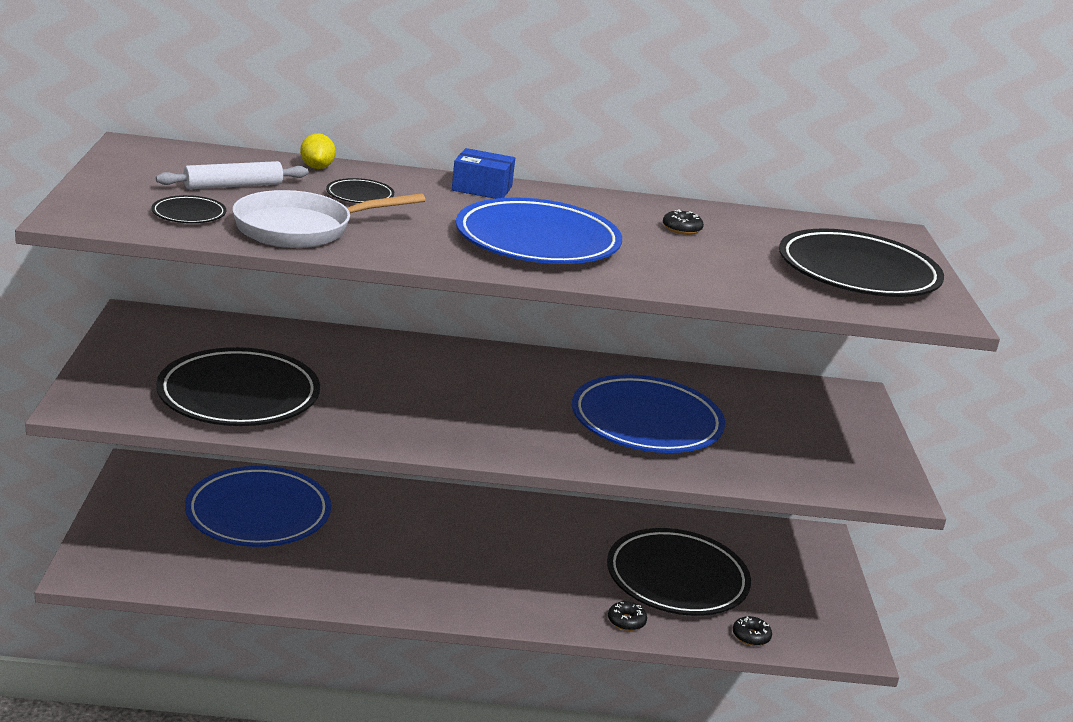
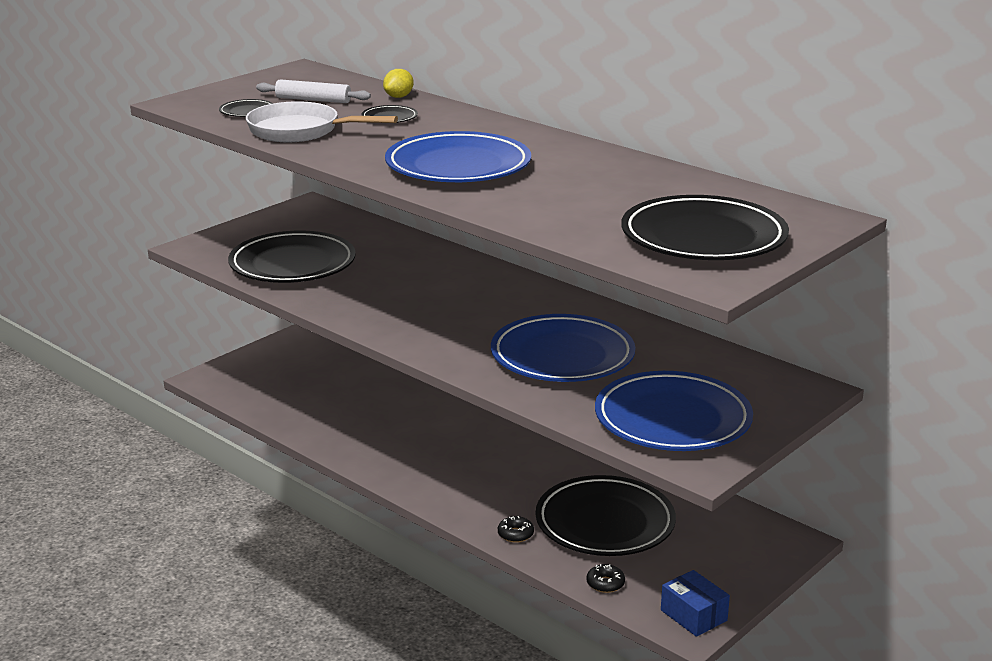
camera: 45 degrees right, 0 degrees up
(258, 514) = (353, 378): blue plate -> blue plate (672, 419)
(482, 188) = (497, 127): blue box -> blue box (693, 615)
(682, 229) = (607, 179): black donut -> none

